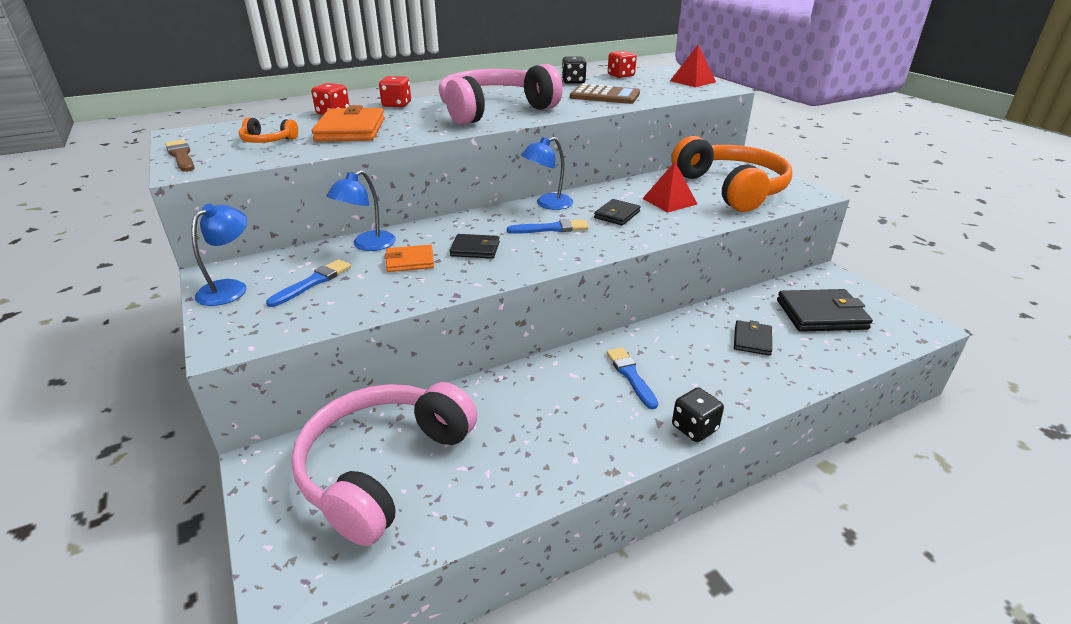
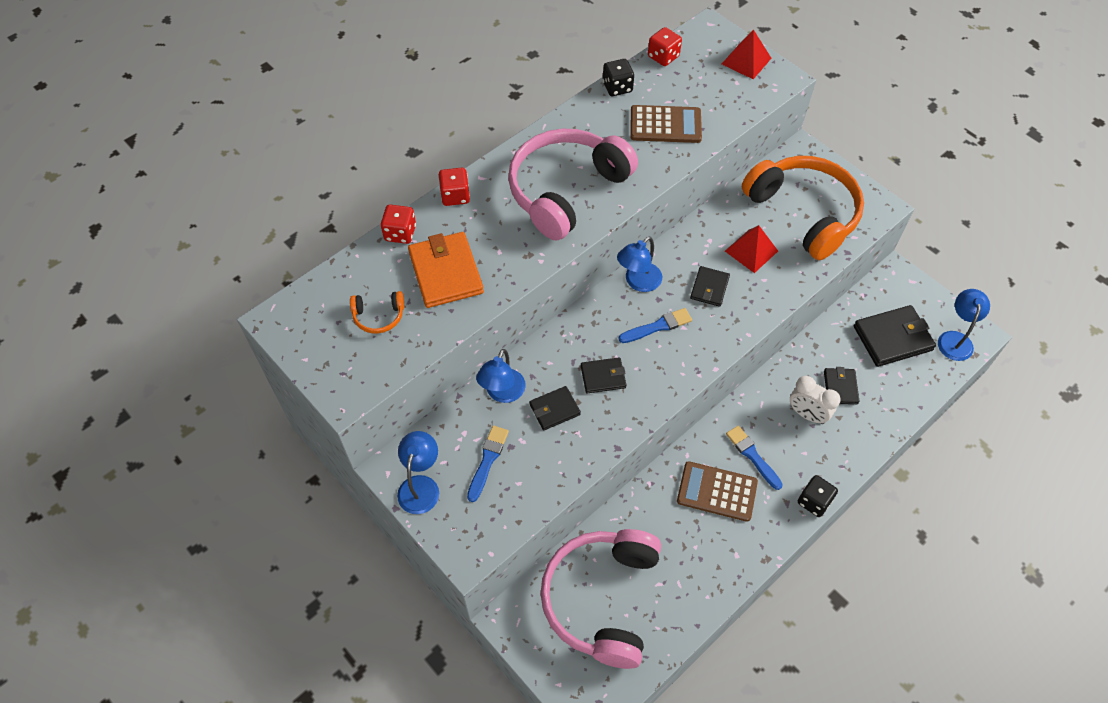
camera: 15 degrees left, 25 degrees up
(181, 156) = (319, 369): brown brush -> none
(410, 261) = (554, 409): orange wallet -> black wallet
(575, 397) = (717, 491): none -> brown calculator
(707, 354) = (807, 414): none -> white clock
(897, 326) = (955, 339): none -> blue lamp

